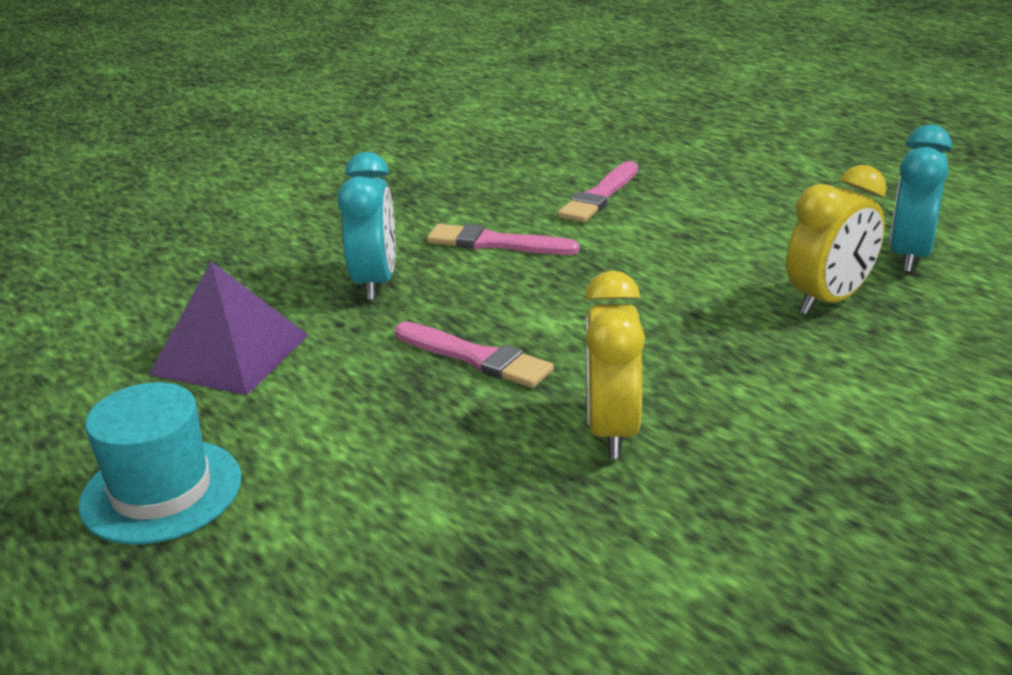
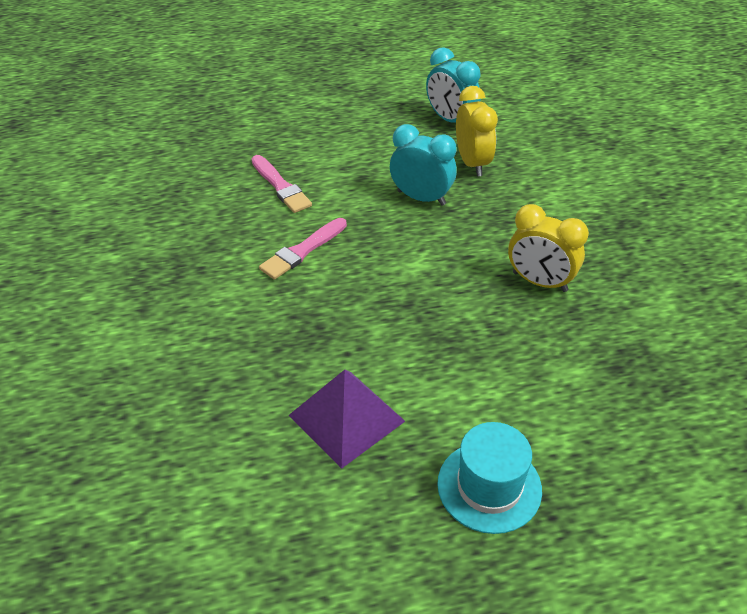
camera: 65 degrees left, 15 degrees up
(375, 282) = (306, 320): turquoise clock -> turquoise clock (421, 198)
(476, 358) = (435, 306): pink brush -> none

